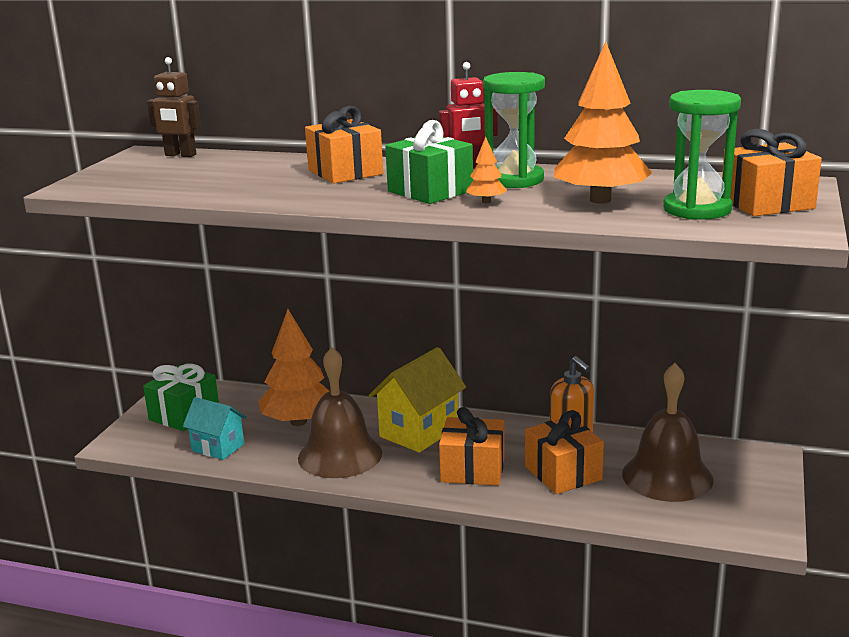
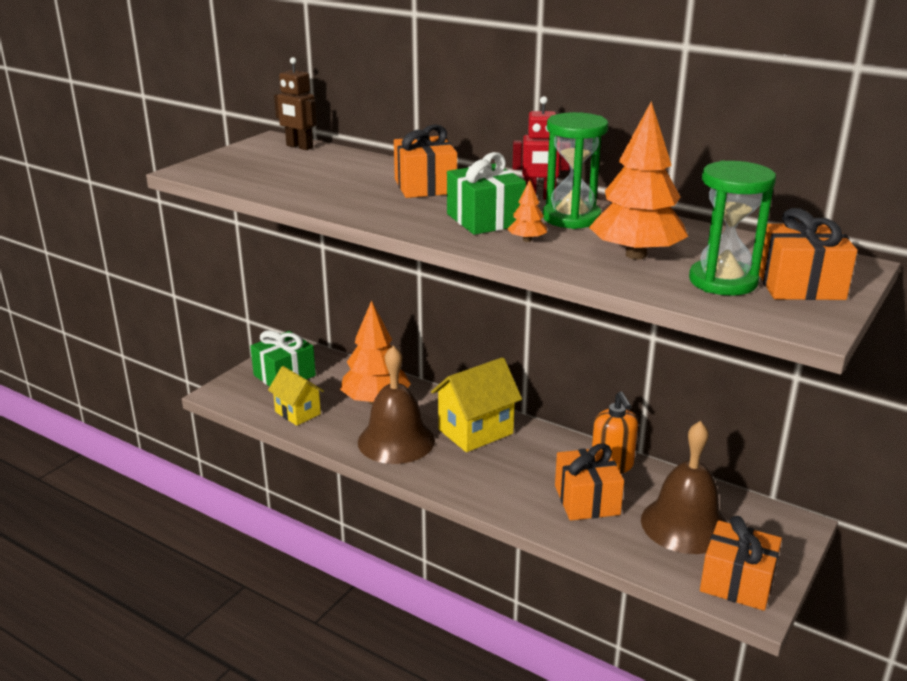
camera: 15 degrees right, 5 degrees up
(218, 447) = (298, 413): turquoise house -> yellow house
(472, 469) = (506, 479): orange gift -> orange gift (737, 582)

